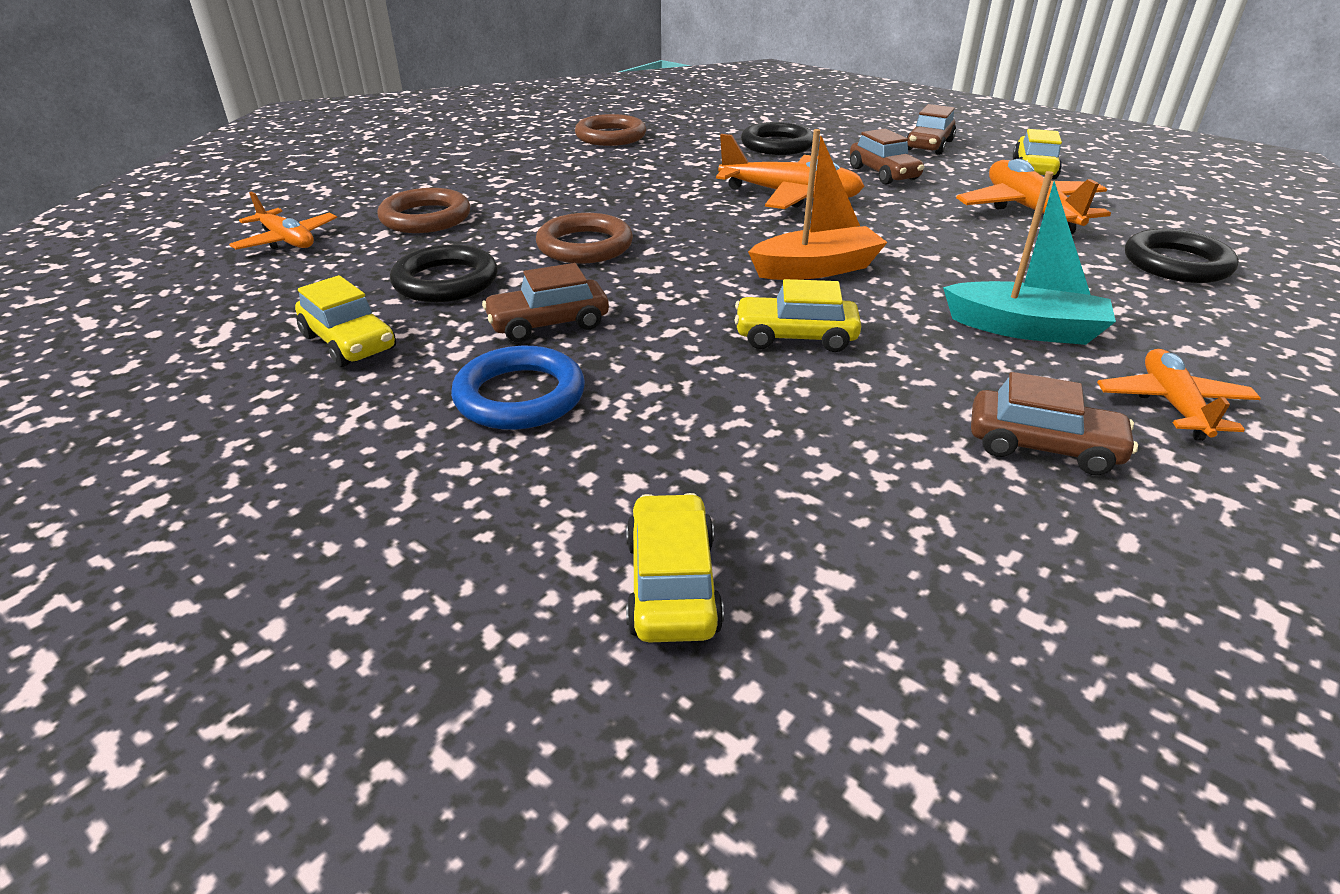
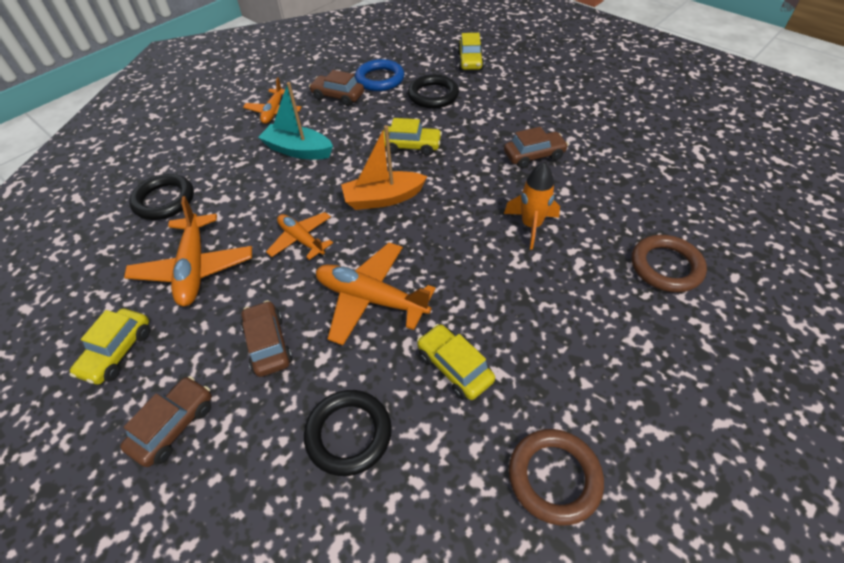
camera: 175 degrees left, 15 degrees up
(287, 240) = (746, 236): orange plane -> orange plane (301, 240)
(349, 342) = (627, 145): yellow car -> yellow car (454, 367)
(446, 281) = (606, 189): black ring -> black ring (433, 95)
(520, 396) = (533, 116): blue ring -> blue ring (380, 79)
(585, 246) = (531, 226): brown ring -> orange rocket

